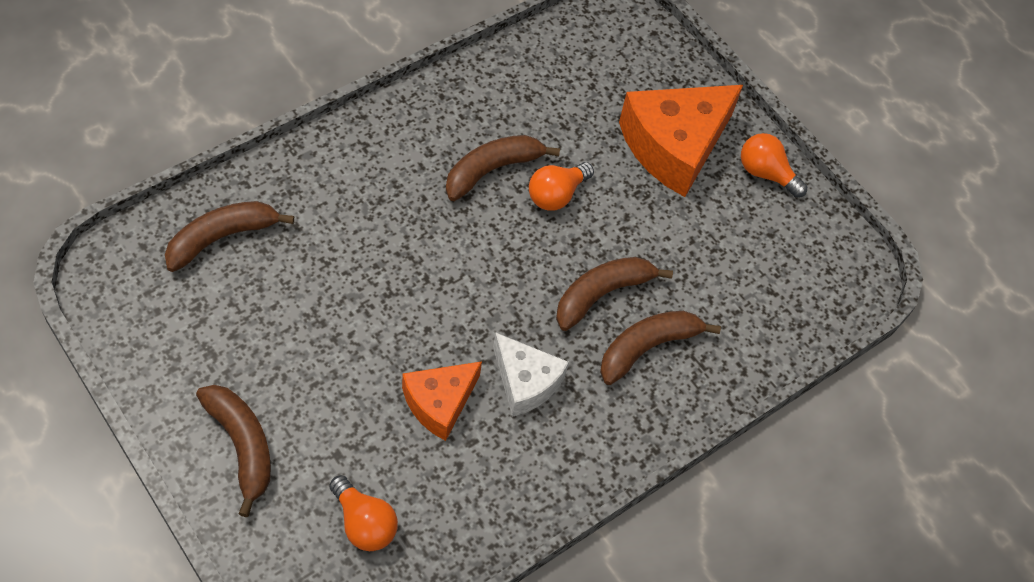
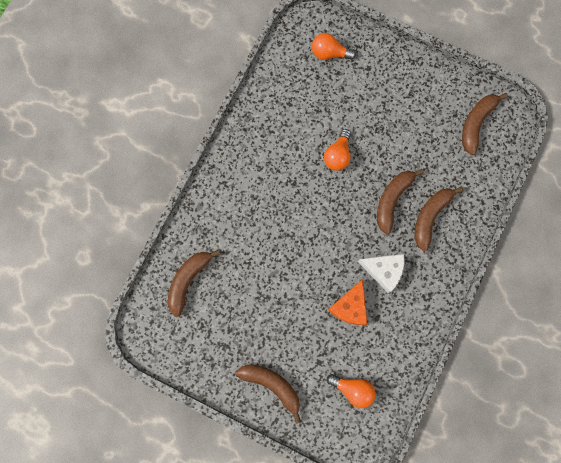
camera: 20 degrees left, 20 degrees up
(492, 170) = (297, 160): brown banana -> brown banana (476, 123)
(674, 146) = (380, 90): orange cheese -> none
(766, 173) = (434, 79): orange light bulb -> orange light bulb (329, 53)

